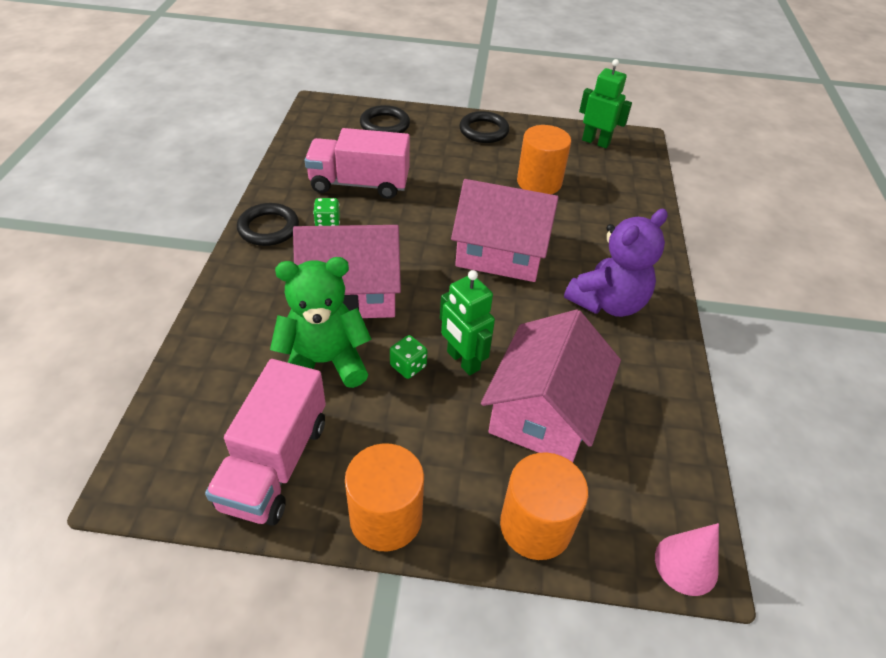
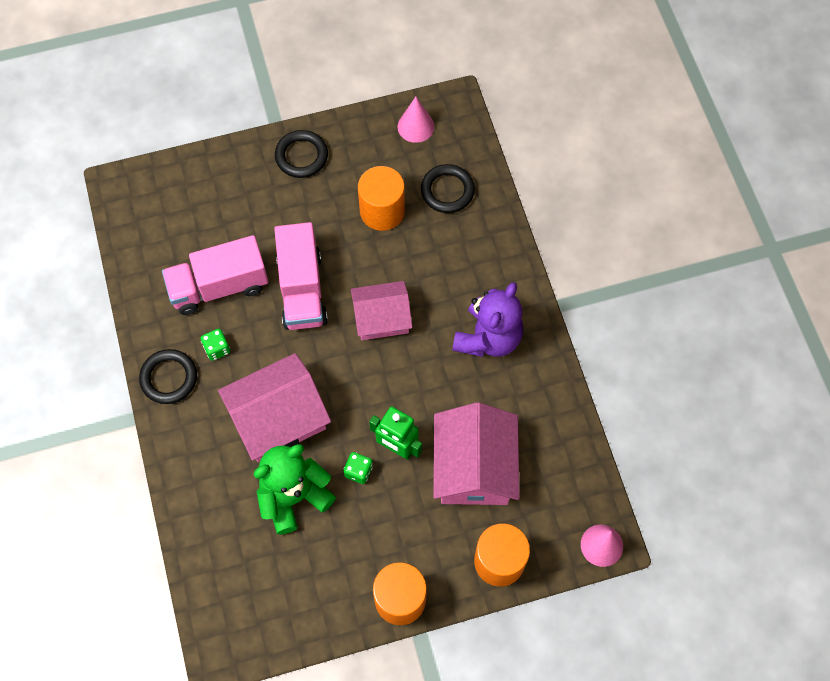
camera: 20 degrees left, 20 degrees up
(275, 463) = (305, 594): pink truck -> pink truck (302, 289)
(385, 125) = (200, 189): black ring -> black ring (447, 191)
(501, 252) = (382, 318): pink house -> pink house, size x0.66
(596, 142) = (415, 126): green robot -> pink cone

